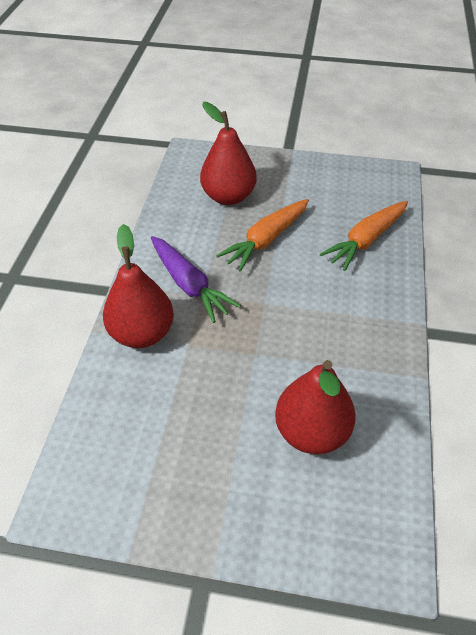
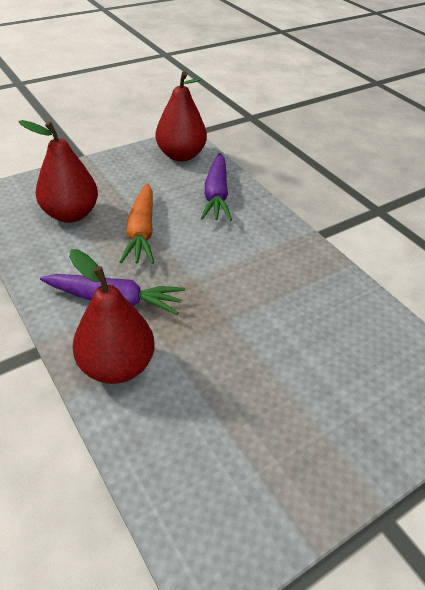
camera: 45 degrees left, 5 degrees down
(311, 431) = (330, 347): red pear -> red pear (181, 155)
(366, 240) = (216, 195): orange carrot -> purple carrot

